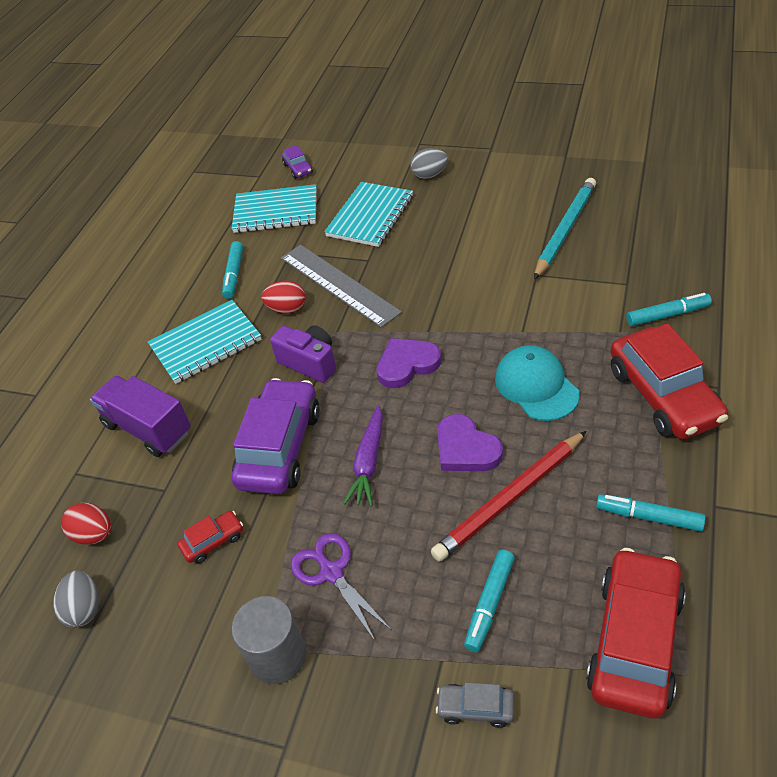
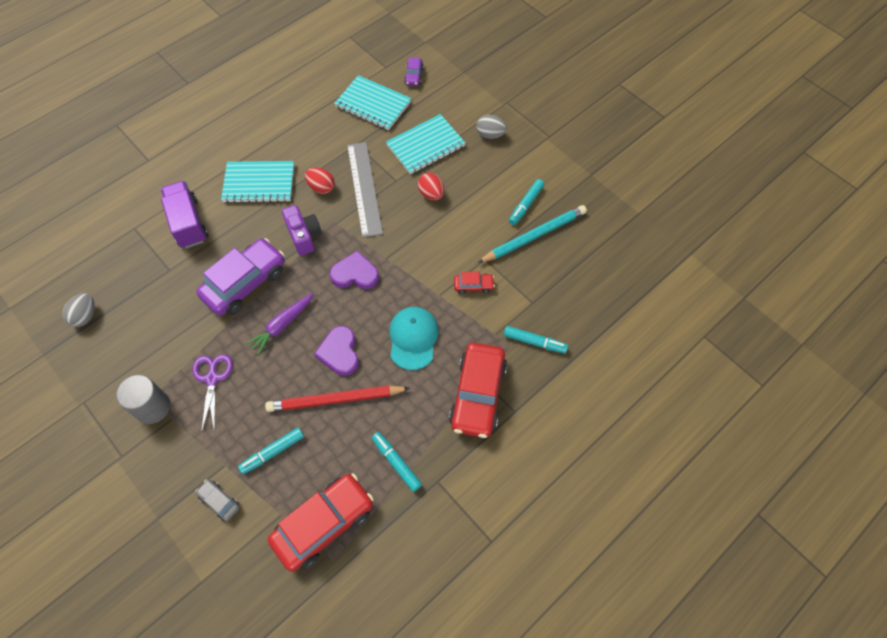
camera: 25 degrees right, 15 degrees up
(94, 534) = (118, 274): red egg -> red egg (431, 194)
(213, 541) = (170, 319): red car -> red car (473, 285)
(234, 274) = (311, 140): turquoise marker -> turquoise marker (525, 205)

